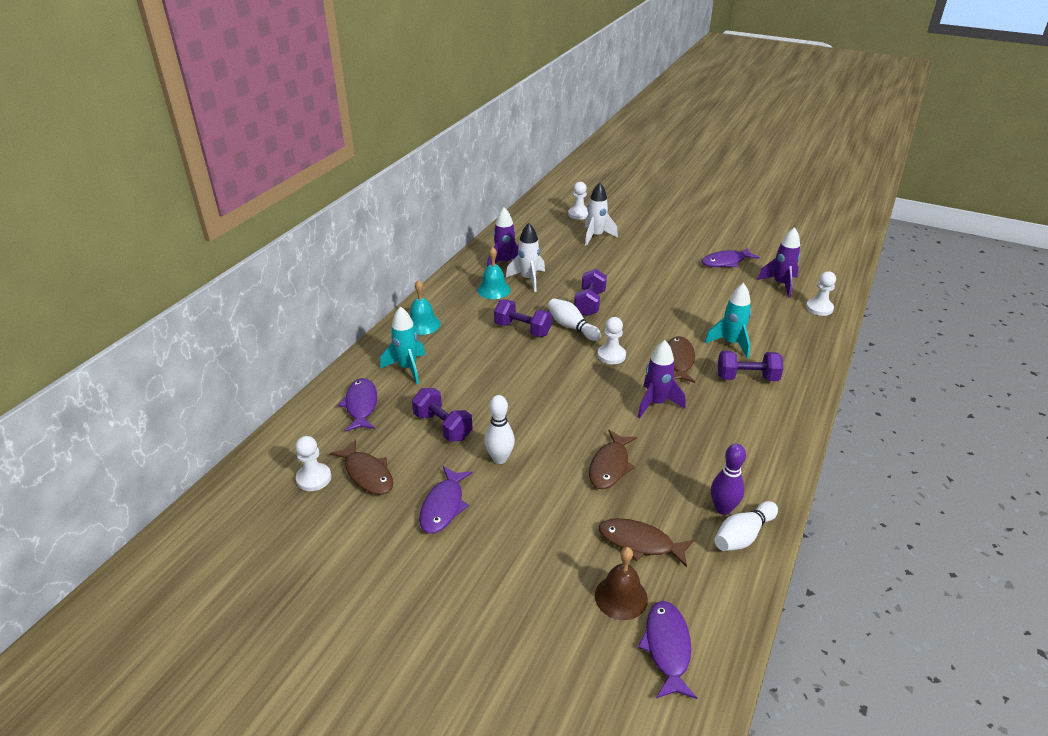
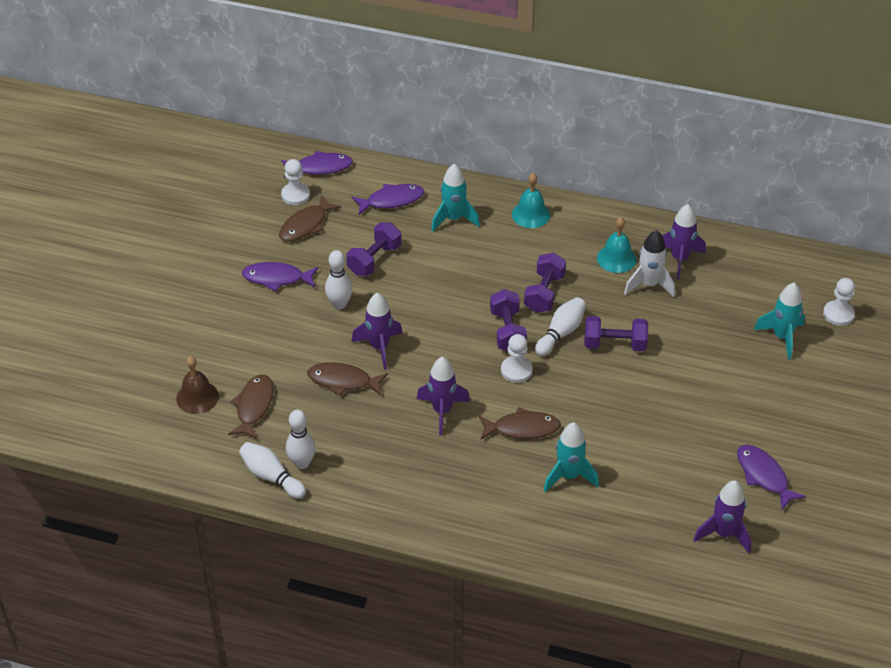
camera: 80 degrees right, 10 degrees up
(568, 435) = (379, 347): none -> purple rocket
(596, 236) = (782, 337): white rocket -> turquoise rocket
(667, 648) = (153, 427): purple fish -> purple fish (320, 167)
(723, 509) = (302, 463): purple bowling pin -> white bowling pin
(747, 378) = (505, 489): purple dumbbell -> purple dumbbell (507, 331)
(819, 308) = (677, 571): white pawn -> none

